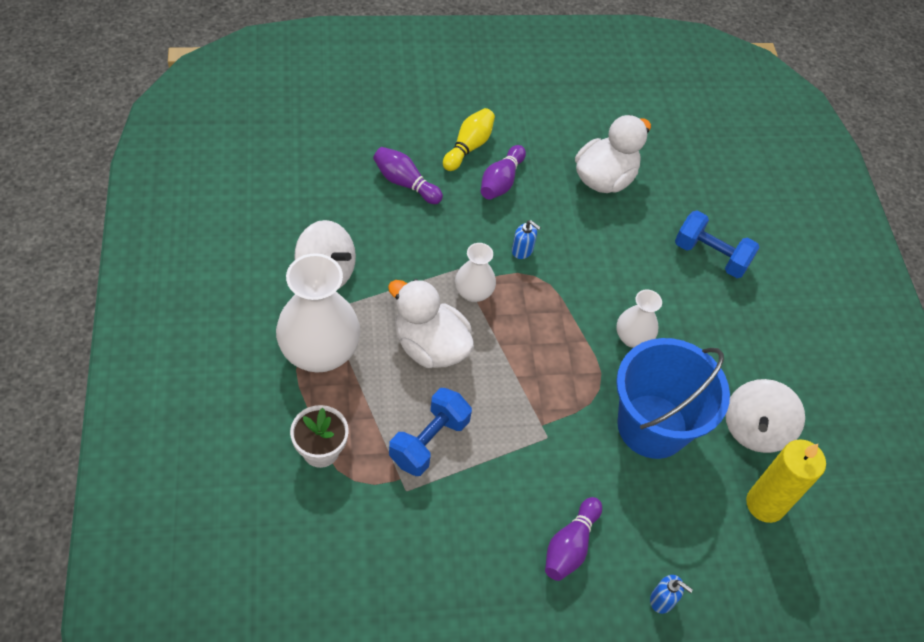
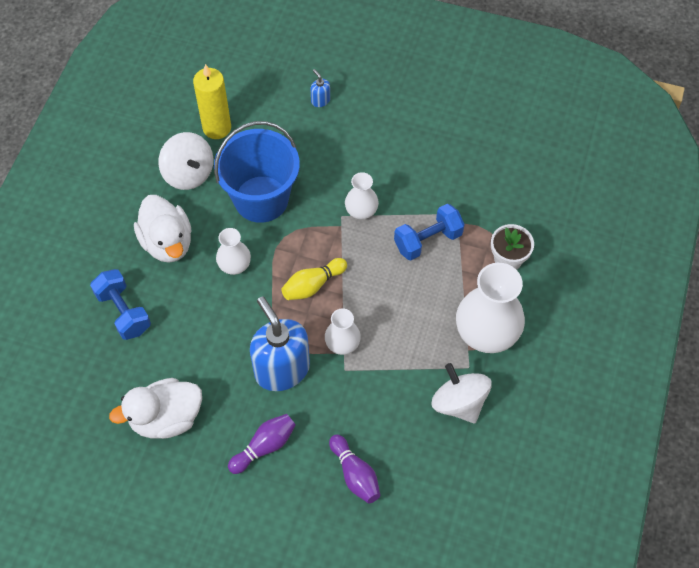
camera: 150 degrees left, 5 degrees up
(430, 346) = (397, 310): white duck -> white duck (167, 242)
(468, 147) = (276, 497): yellow bowling pin -> yellow bowling pin (312, 285)
(522, 250) = (282, 369): blue soap dispenser -> blue soap dispenser, size x2.49
(526, 452) = (361, 211): none -> white vase
(570, 546) = (362, 146): purple bowling pin -> none
(755, 429) = (188, 173): white spinning top -> white spinning top turned 90 degrees clockwise

